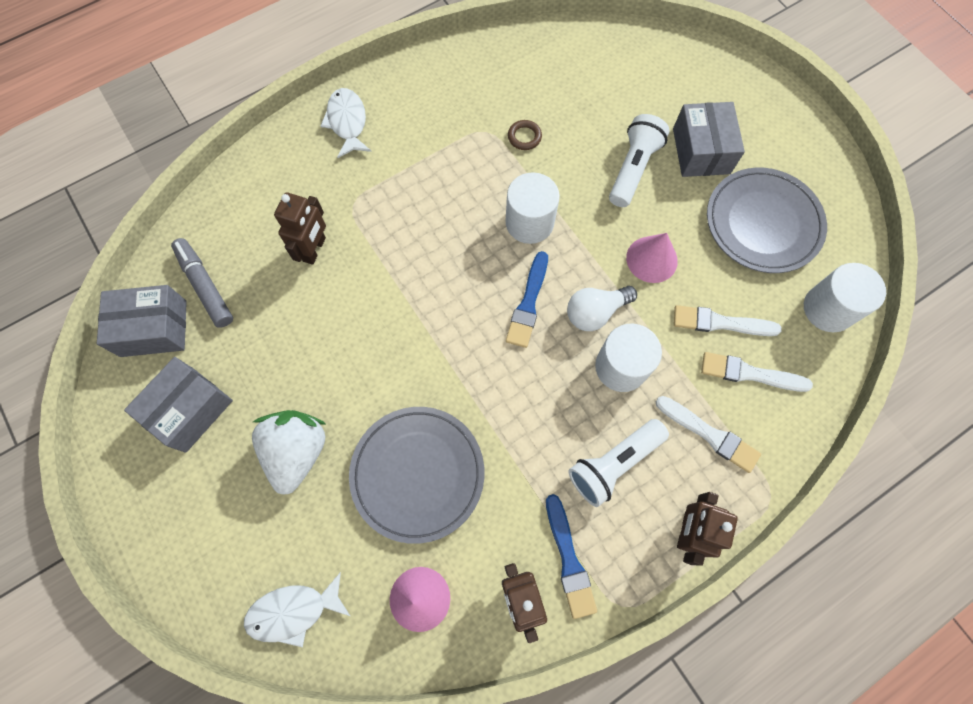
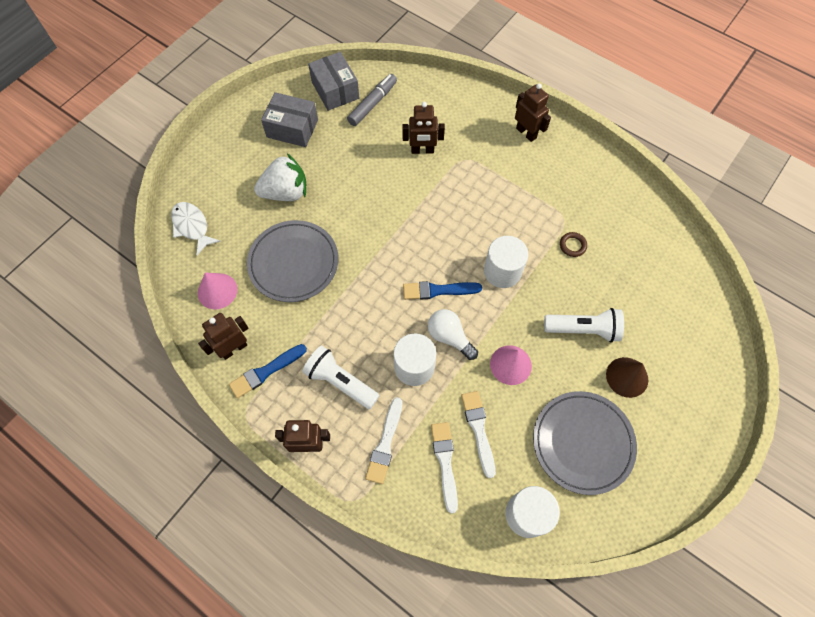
camera: 70 degrees right, 5 degrees down
(347, 122) = (526, 133): white fish -> brown robot
(701, 151) = (627, 377): grey box -> brown cone

